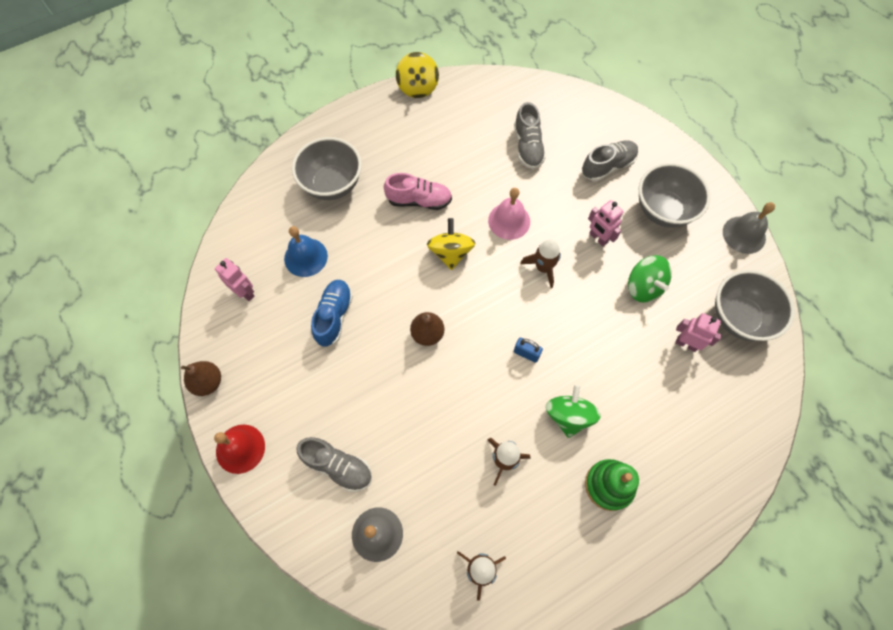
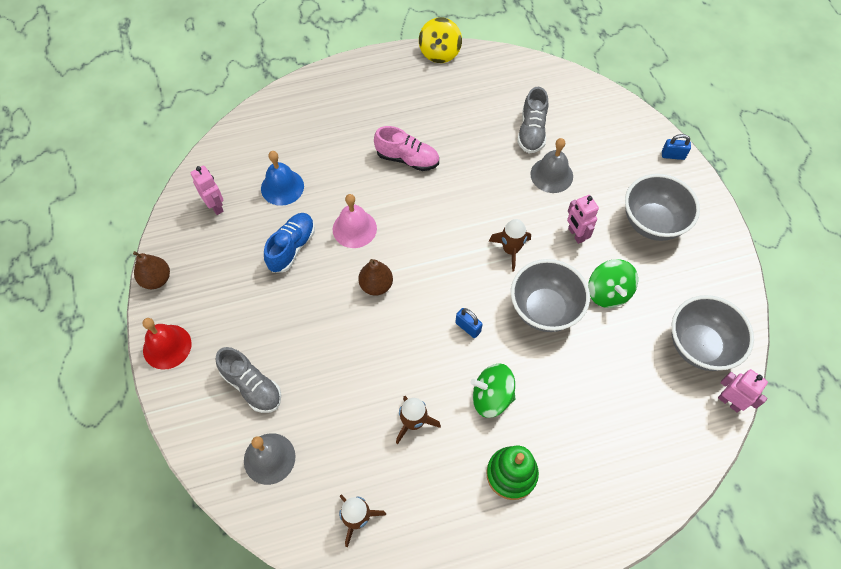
camera: 15 degrees right, 5 degrees down
(332, 184) = (328, 126): grey bowl -> grey bowl (544, 309)
(450, 253) = (423, 215): yellow spinning top -> none
(509, 221) = (490, 198): pink bell -> pink bell (354, 228)
(568, 416) = (491, 397): green spinning top -> green spinning top turned 105 degrees counterclockwise
(608, 166) = (608, 168): grey shoe -> none
(662, 141) = (673, 155): none -> blue padlock
(686, 344) = (635, 358): pink robot -> pink robot (729, 402)
(744, 234) = (731, 266): grey bell -> grey bell (551, 175)

